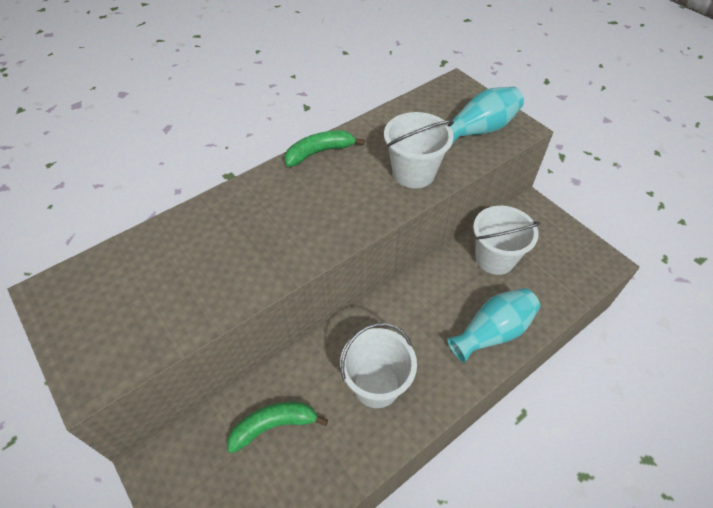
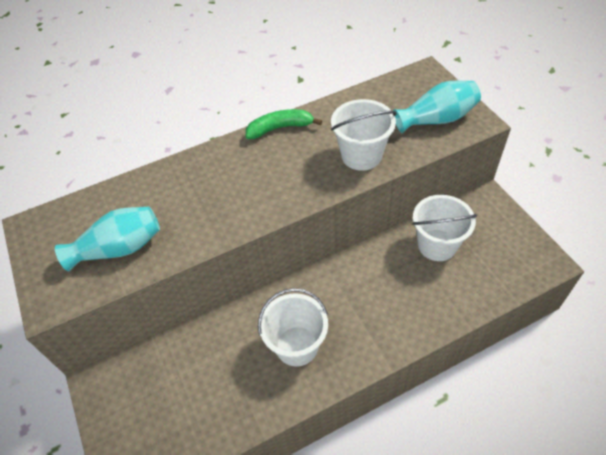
camera: 15 degrees right, 0 degrees up
(274, 426) = (200, 367): green banana -> none
(492, 332) = (416, 314): turquoise vase -> turquoise vase (119, 248)

